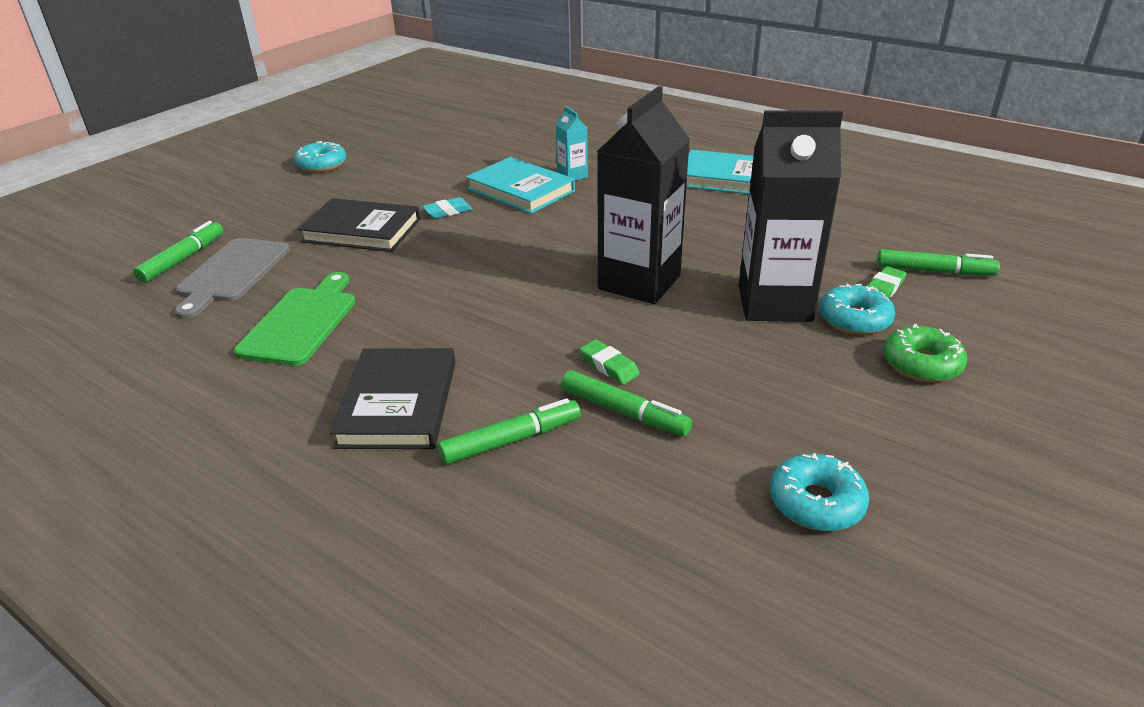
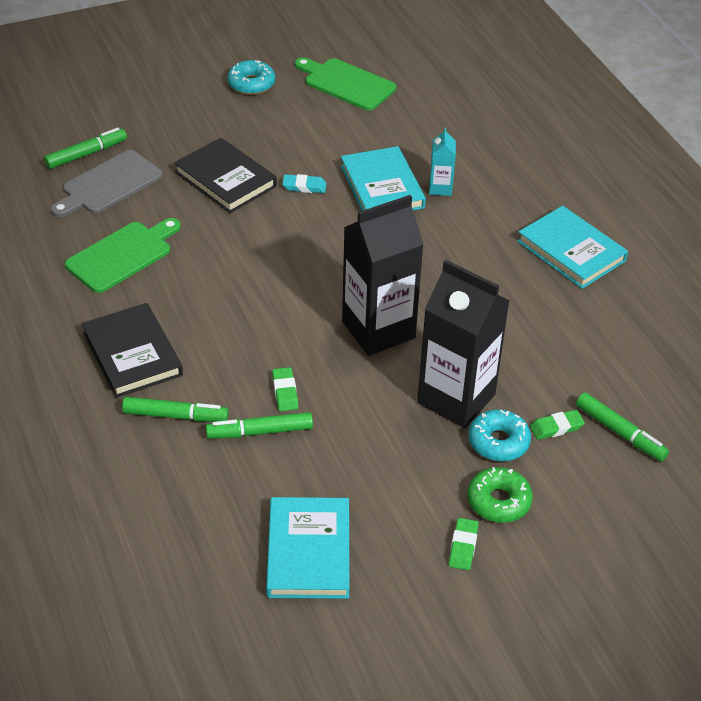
camera: 30 degrees right, 10 degrees up
(398, 404) = (132, 354): black book -> black book turned 60 degrees counterclockwise
(413, 142) = (346, 83): none -> green cutting board
(624, 412) = (260, 432): green marker -> green marker turned 105 degrees clockwise
(816, 503) = (309, 551): turquoise donut -> turquoise book
(948, 417) = (463, 546): none -> green eraser

